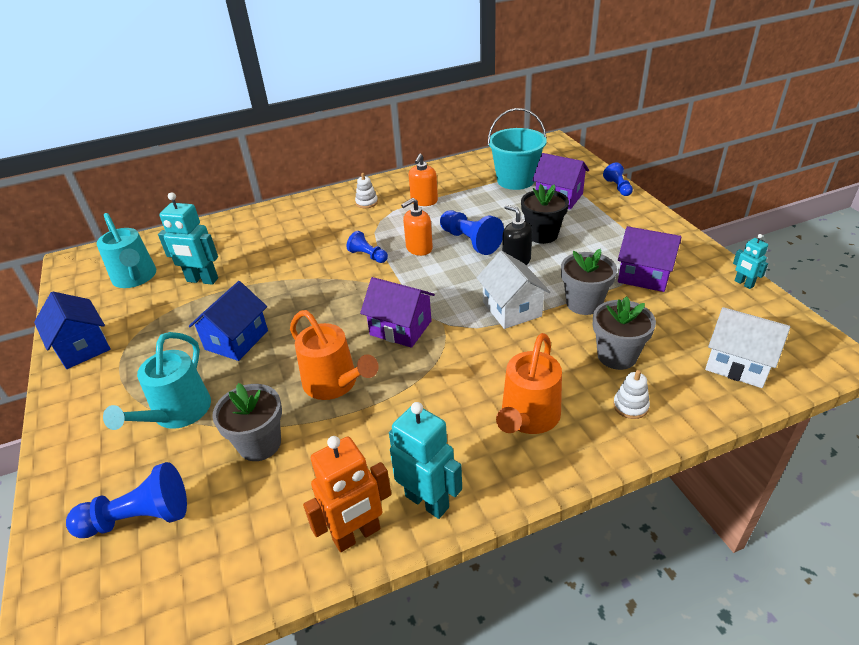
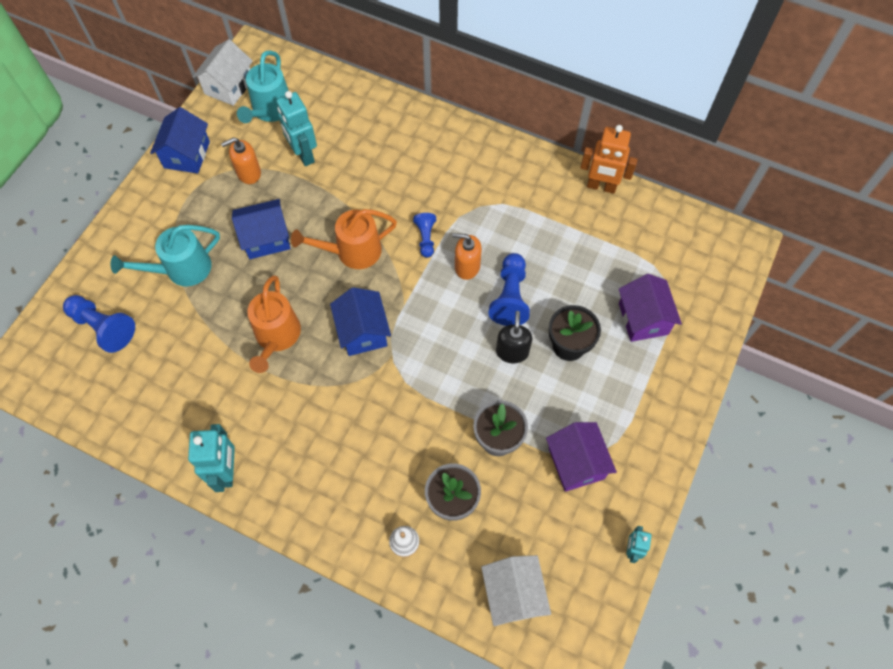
camera: 45 degrees right, 25 degrees up
(260, 444) = (196, 339): grey flower pot -> none
(357, 535) = (176, 451): orange robot -> orange robot (601, 186)
(366, 202) = (496, 173): white stacking toy -> none
(400, 328) = (363, 332): purple house -> blue house
(424, 201) = (538, 215): orange soap dispenser -> orange soap dispenser (248, 173)
(511, 309) = (447, 391): white house -> white house (229, 86)
(515, 180) = (640, 262): turquoise bucket -> none
(528, 417) = (341, 481): orange watering can -> orange watering can (352, 251)
(618, 187) = (708, 358): blue pawn -> none

